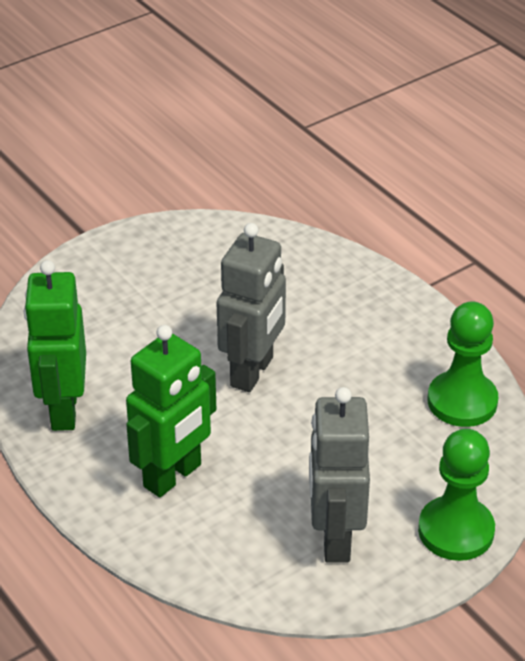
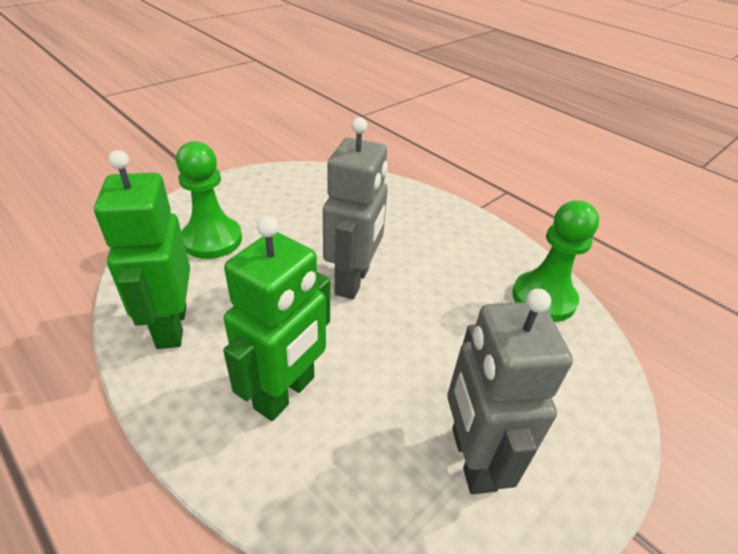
camera: 10 degrees left, 0 degrees up
(456, 531) = (594, 437): green pawn -> green pawn (212, 240)

